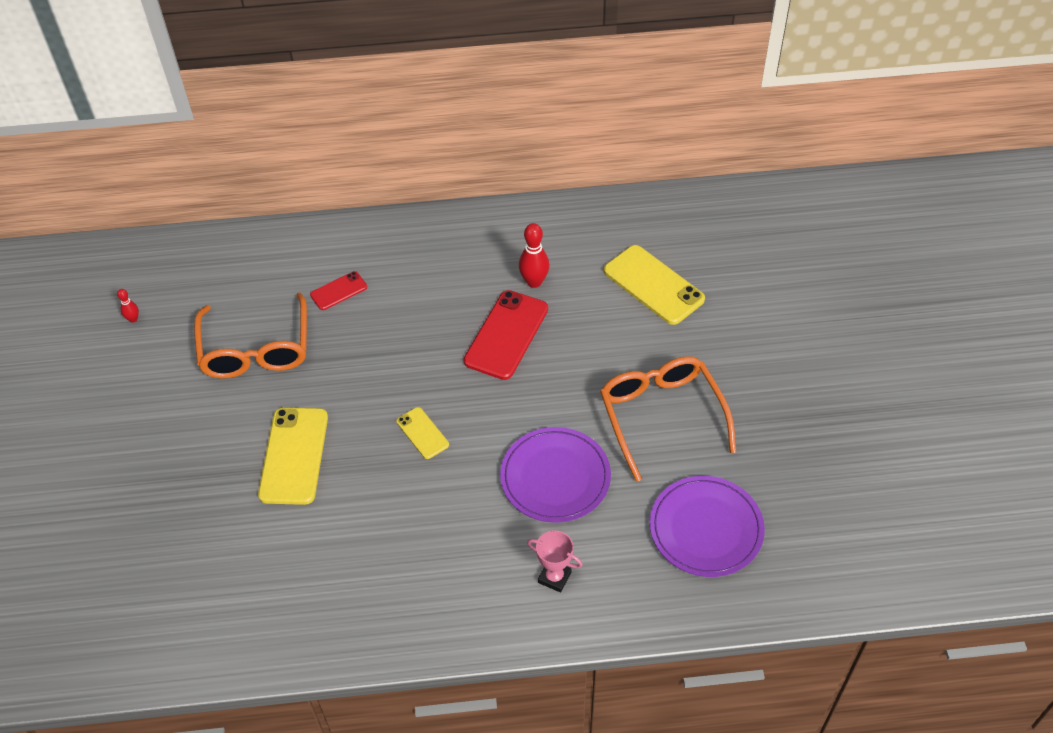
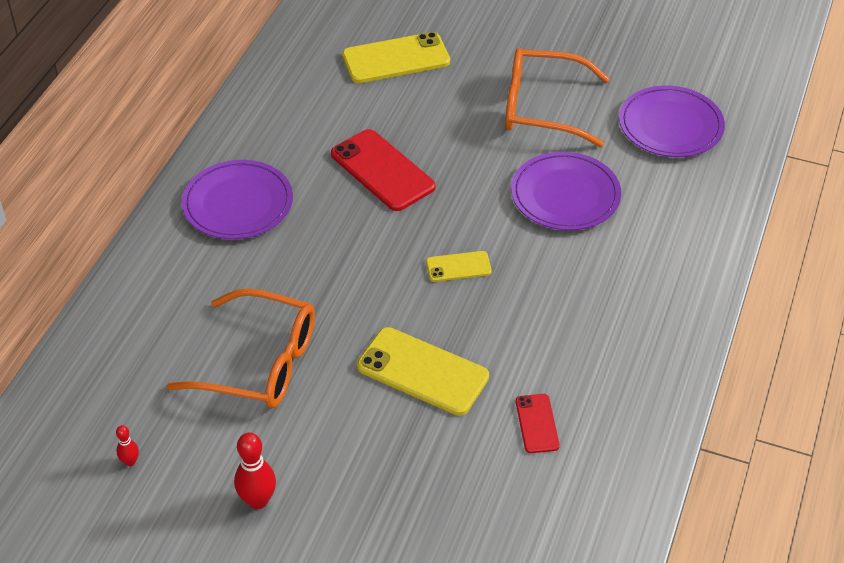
camera: 65 degrees left, 5 degrees down
(339, 291) = (231, 272): red phone -> red phone (537, 423)
(414, 262) = (238, 203): none -> purple plate
(534, 282) = (332, 130): red bowling pin -> red bowling pin (258, 500)
(554, 577) = (668, 232): pink trophy -> none

